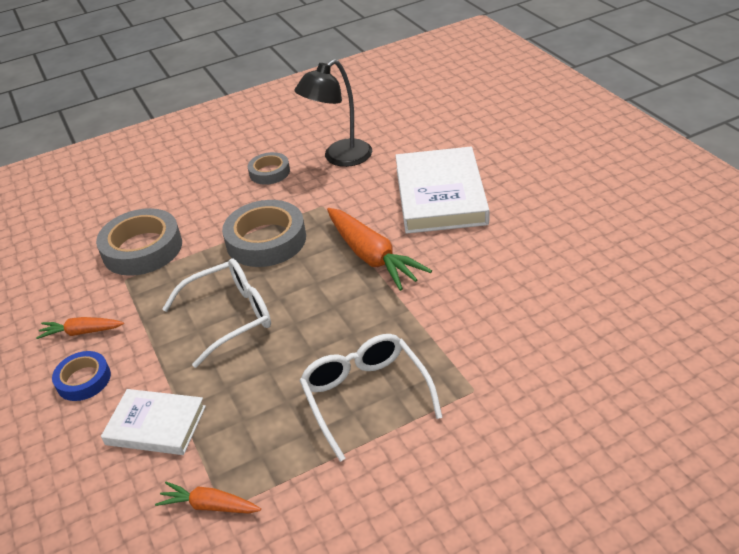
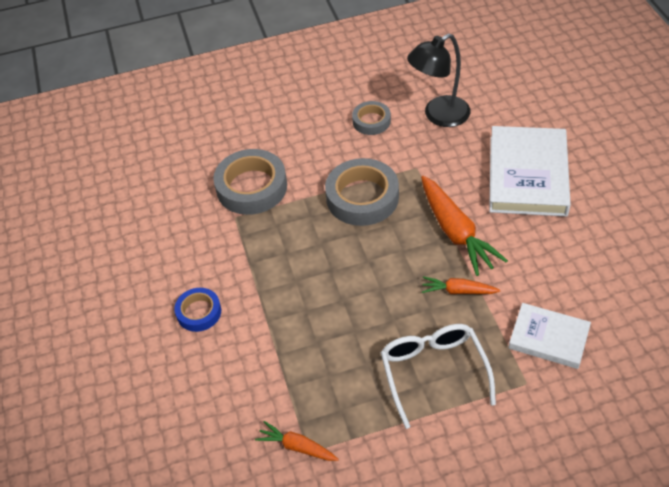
camera: 10 degrees right, 10 degrees up
(82, 332) = (198, 265): orange carrot -> orange carrot (458, 291)
(156, 425) = (257, 366): white book -> white book (548, 338)
(230, 316) = (325, 272): white glasses -> none

